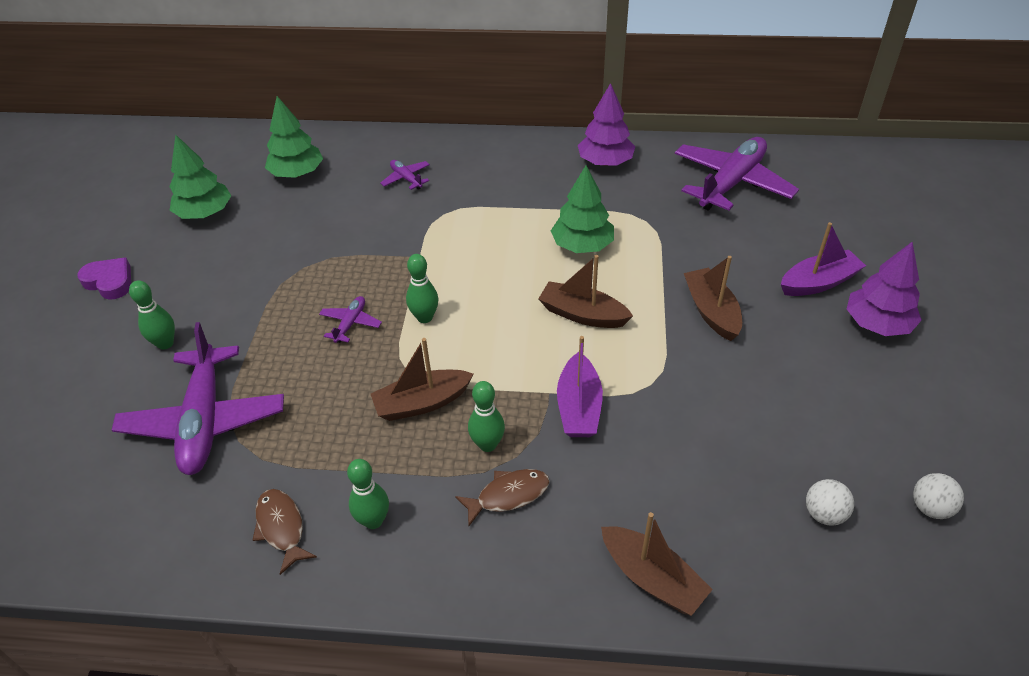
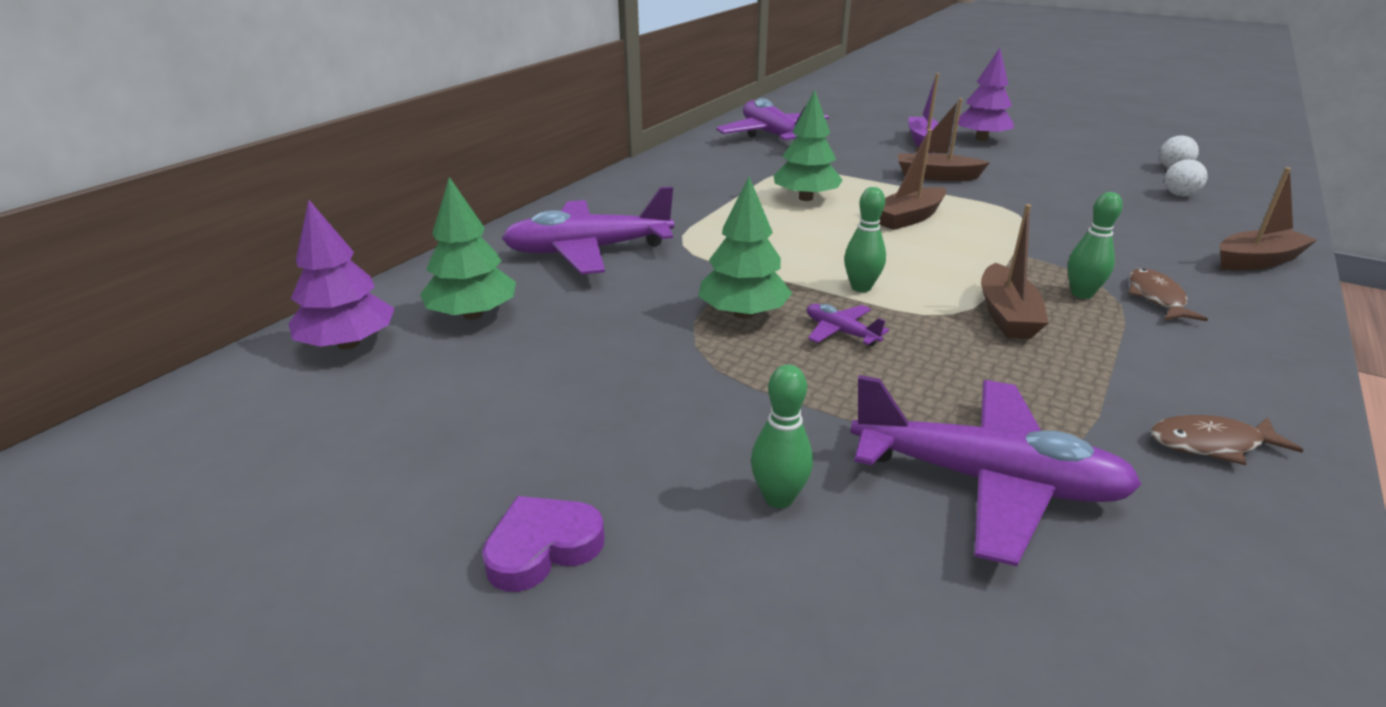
camera: 65 degrees left, 15 degrees down
(205, 213) = (464, 407): green tree -> green tree (743, 314)
(373, 520) = (1195, 377): green bowling pin -> none
(406, 179) = (588, 251): purple plane -> purple plane, size x2.28
(579, 407) = (1039, 245): purple boat -> none
(605, 162) = (687, 165): purple tree -> purple tree (348, 344)

